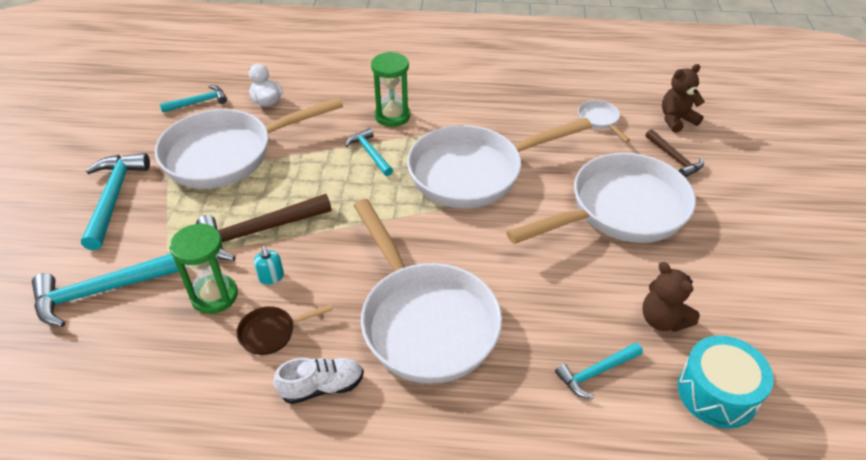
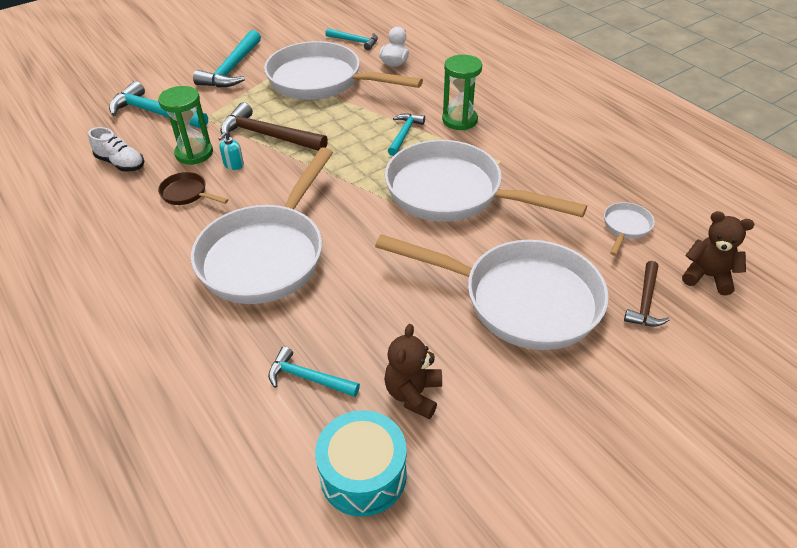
camera: 50 degrees right, 0 degrees up
(114, 197) = (232, 69): turquoise hammer -> turquoise hammer turned 150 degrees clockwise
(322, 387) = (162, 241): white shoe -> white shoe (121, 163)

